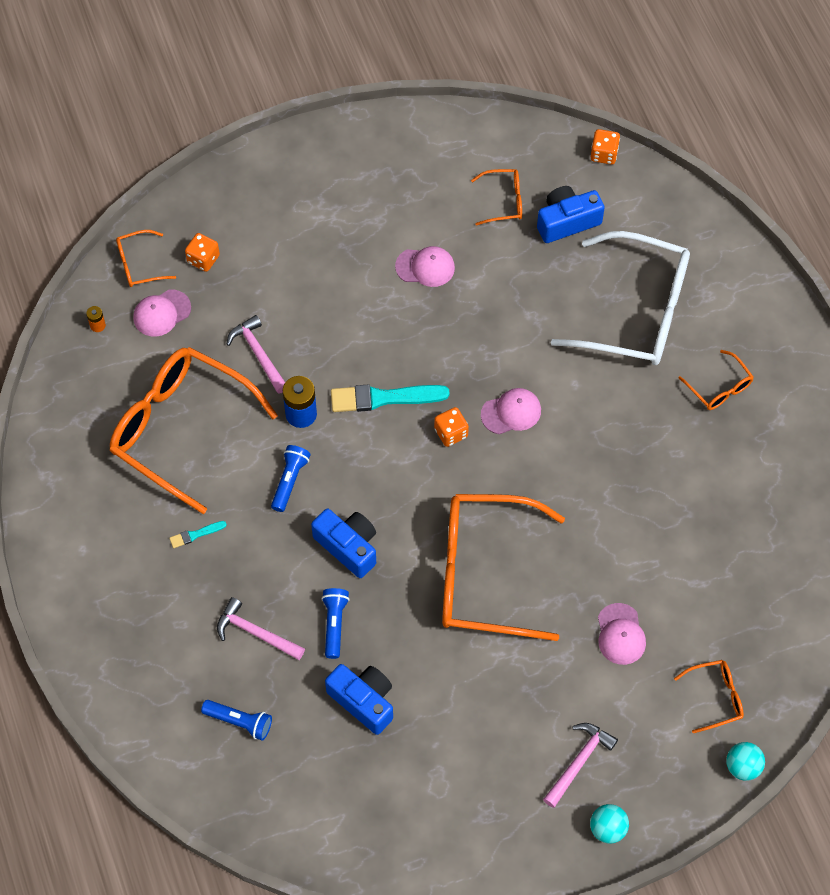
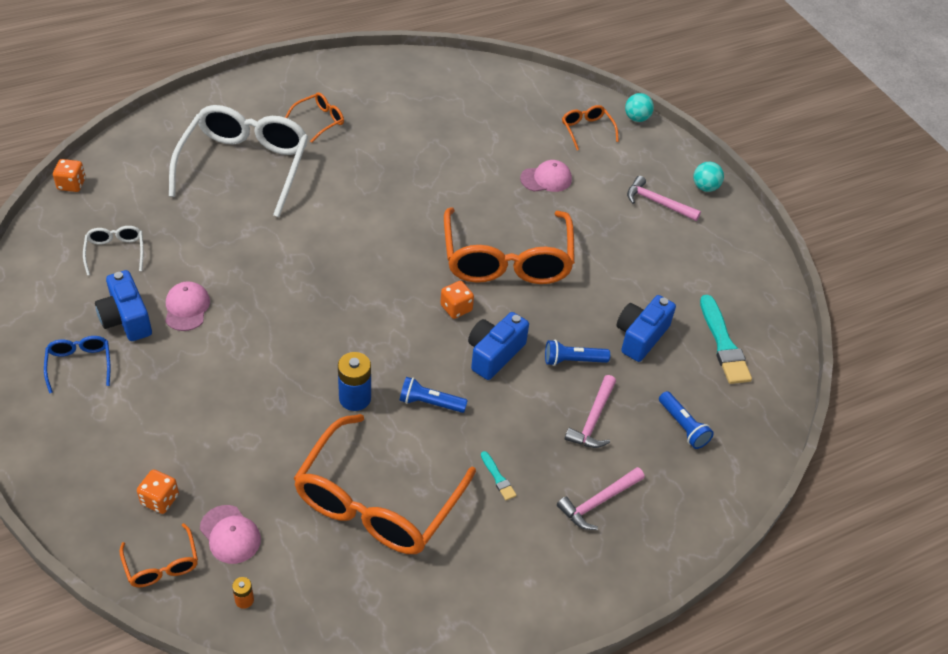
camera: 100 degrees left, 15 degrees down
(239, 722) = (683, 426): blue flashlight -> blue flashlight turned 135 degrees clockwise
(258, 354) = (284, 439): pink hammer -> pink hammer (598, 502)
(359, 185) = (79, 364): none -> blue glasses
(384, 398) = (335, 334): turquoise brush -> turquoise brush (723, 344)
(451, 433) = (370, 285): orange dice -> orange dice (456, 308)
(504, 201) = (115, 252): orange glasses -> white glasses
(511, 412) = (347, 244): pink cap -> none
(567, 221) = (144, 209): blue camera -> blue camera (126, 319)

